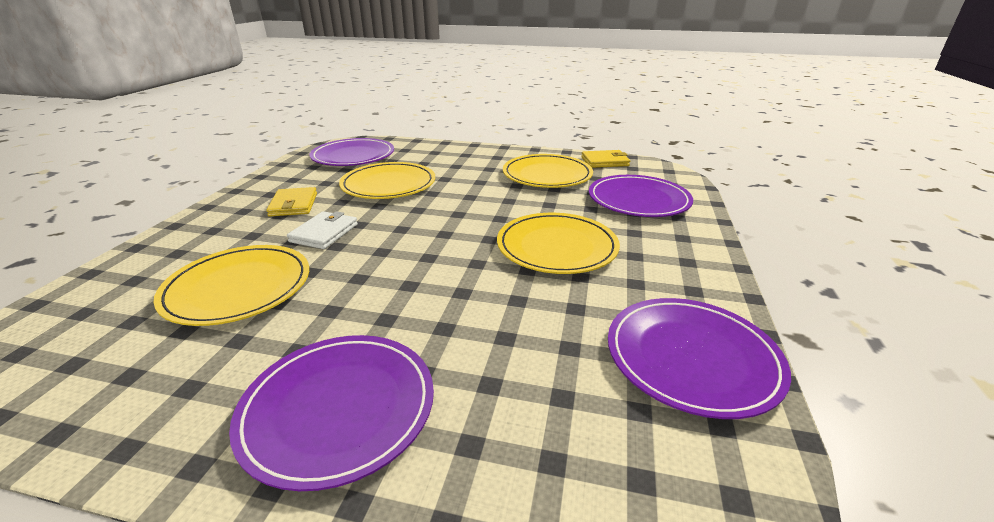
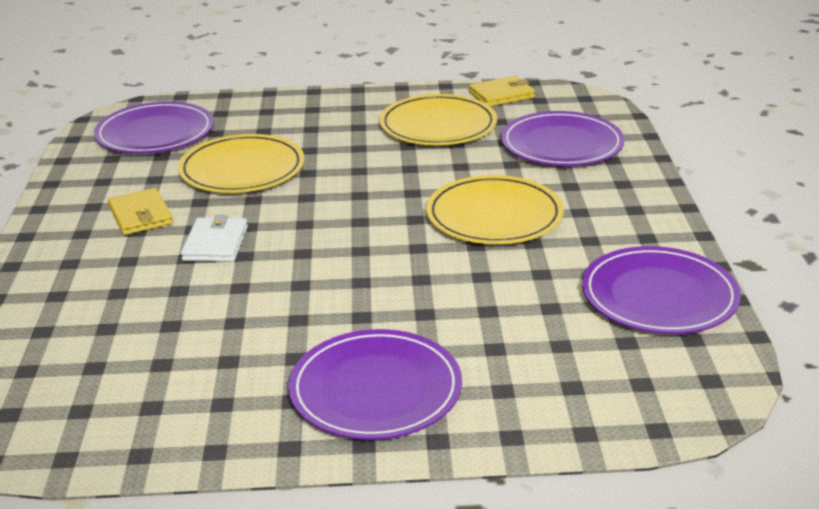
camera: 15 degrees left, 0 degrees up
(238, 288) = (175, 317): yellow plate -> none

